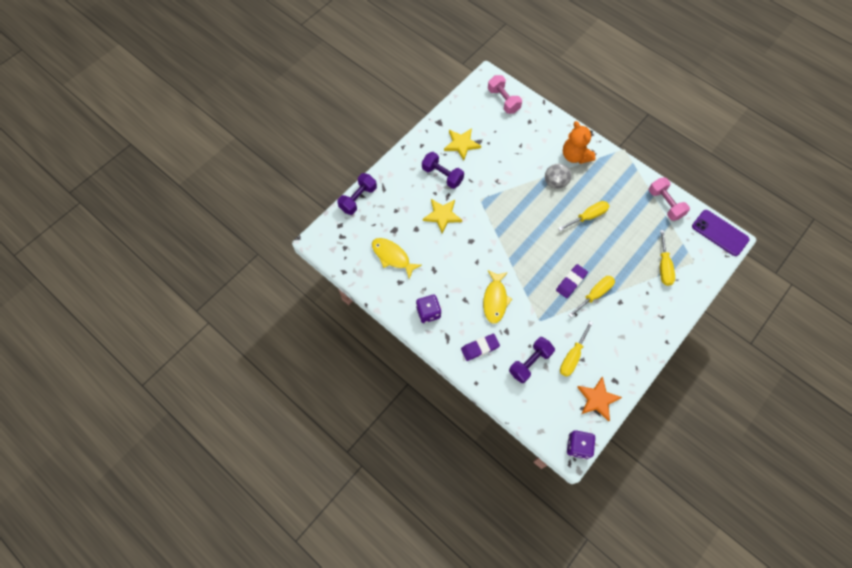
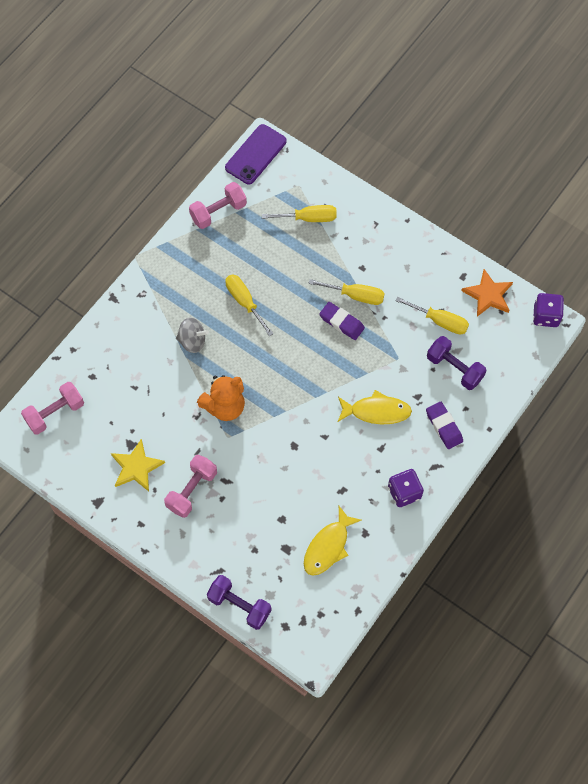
camera: 95 degrees left, 0 degrees up
(442, 175) = (192, 490): purple dumbbell -> pink dumbbell
(442, 215) = (258, 485): yellow star -> none
(575, 156) = (149, 317): orange teddy bear -> orange teddy bear (224, 406)
(595, 294) = (355, 295): yellow screwdriver -> yellow screwdriver turned 150 degrees clockwise

